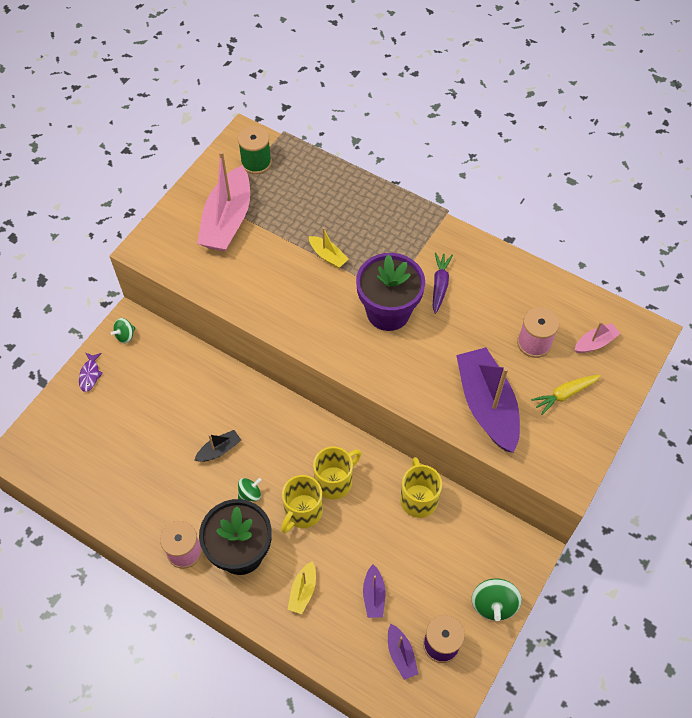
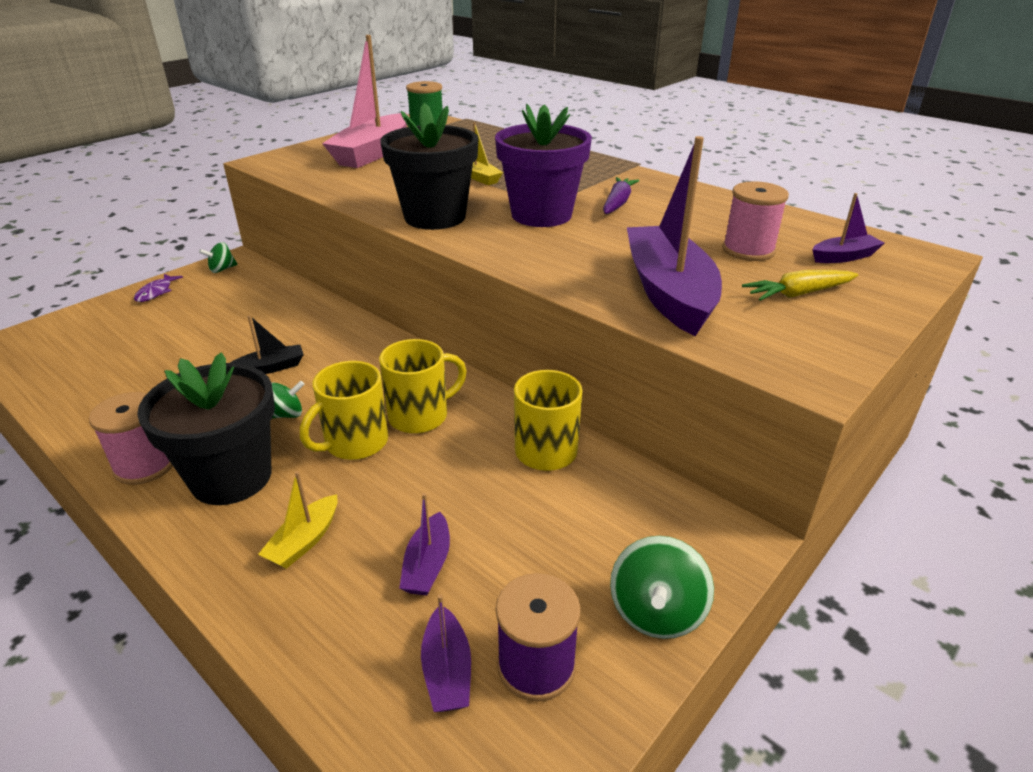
camera: 10 degrees right, 25 degrees down
(313, 327) = (435, 217): none -> black flower pot
(595, 343) = (844, 257): pink boat -> purple boat

